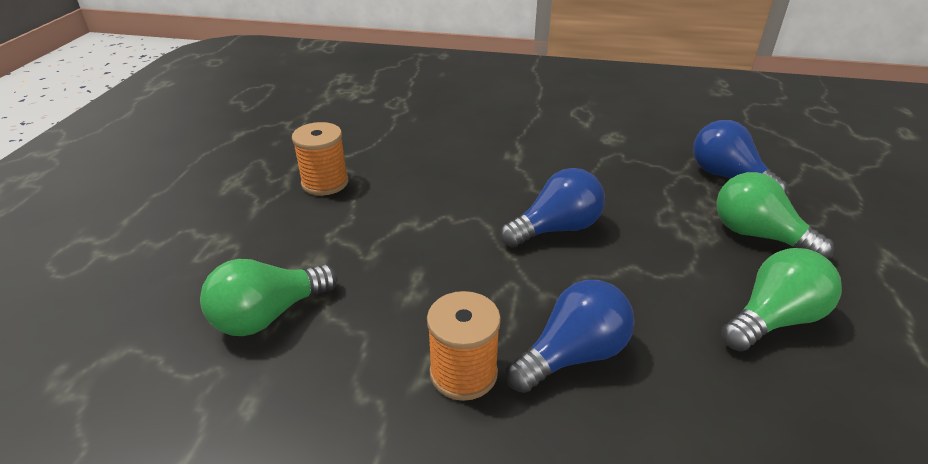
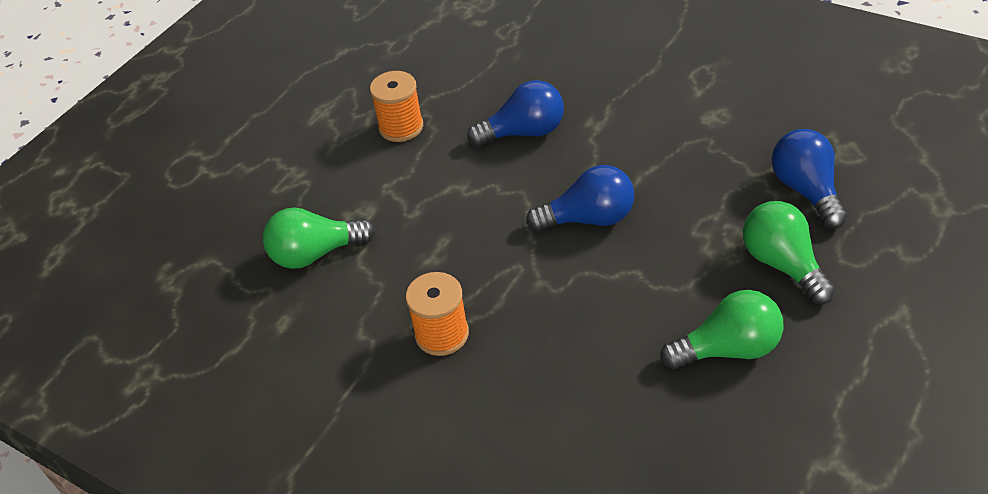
camera: 25 degrees right, 10 degrees up
(572, 355) = (533, 340): blue light bulb -> blue light bulb (524, 132)

